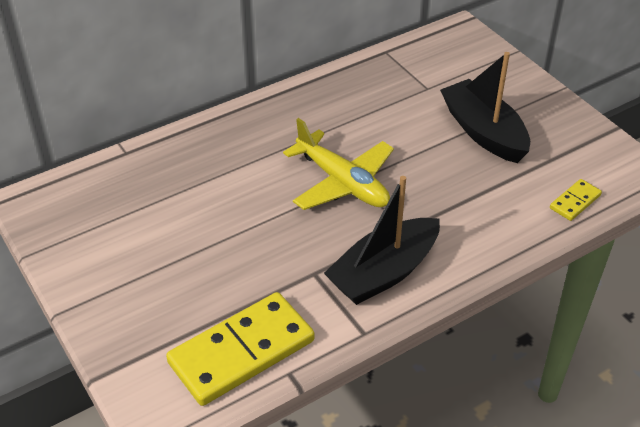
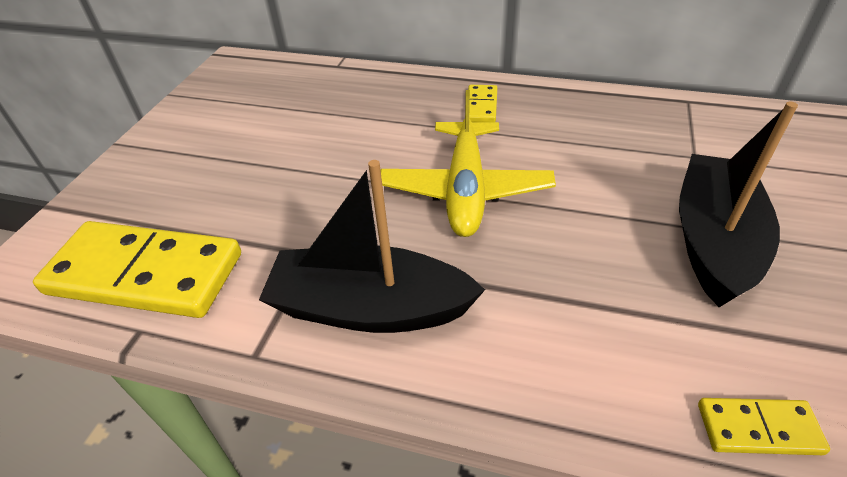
camera: 50 degrees right, 0 degrees up
(276, 124) = (481, 106): none -> yellow domino

